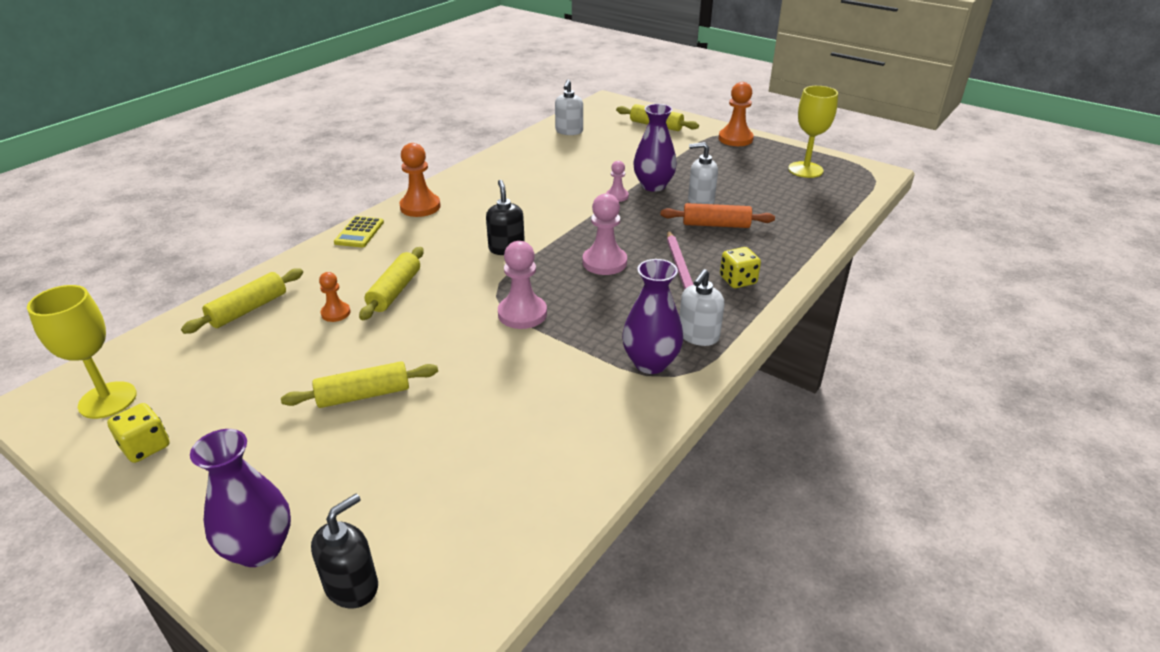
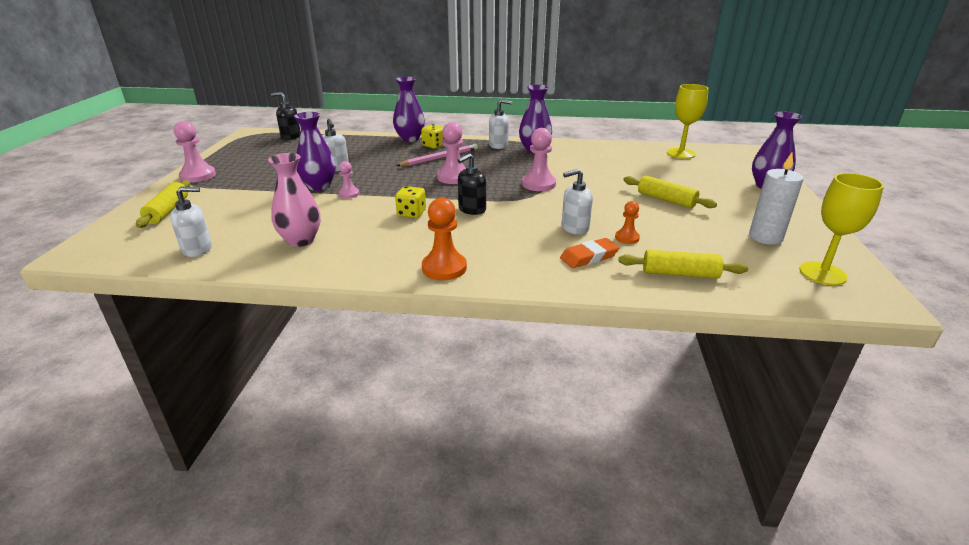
camera: 120 degrees left, 5 degrees down
(145, 447) = (805, 238): yellow dice -> yellow dice (411, 213)
(196, 414) = (765, 237): none -> white candle
(340, 275) = (589, 257): none -> orange eraser
(352, 586) = (738, 166): black soap dispenser -> black soap dispenser (290, 136)
(359, 232) = (522, 278): yellow calculator -> none
(395, 291) = (574, 228): yellow rolling pin -> white soap dispenser
(539, 164) = (301, 240): none -> pink vase
(716, 225) = (369, 159): orange rolling pin -> none
(735, 139) = (198, 176): orange pawn -> pink pawn
(783, 269) = (410, 139): none -> purple vase
(805, 170) = (257, 149): yellow goblet -> yellow goblet (681, 153)

